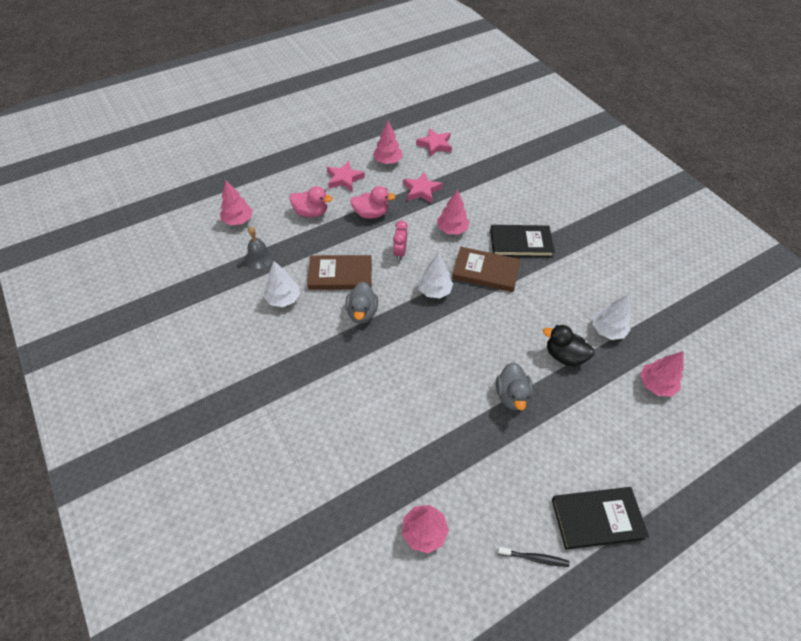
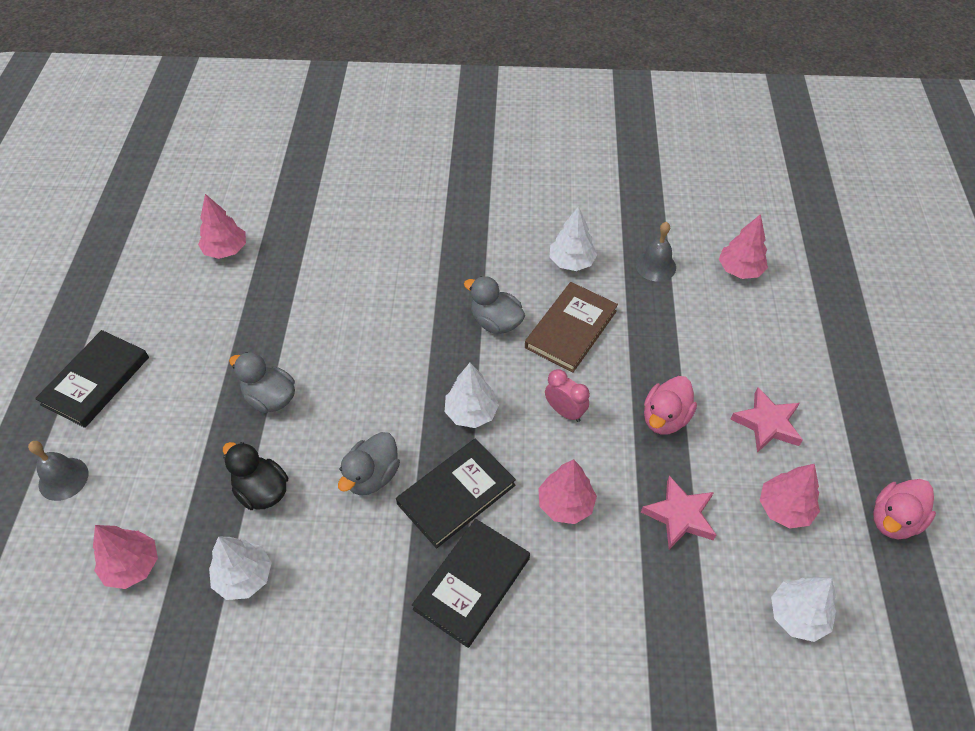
camera: 125 degrees right, 0 degrees up
(311, 212) = (710, 350): pink duck -> pink duck (894, 520)
(435, 145) = (797, 615): pink star -> white tree
(485, 271) = (456, 494): brown book -> black book
(509, 311) = (372, 476): none -> grey duck
(534, 558) = (125, 310): black toothbrush -> none
(564, 356) = (262, 491): black duck -> black duck turned 105 degrees counterclockwise
(661, 469) = (63, 478): none -> grey bell

